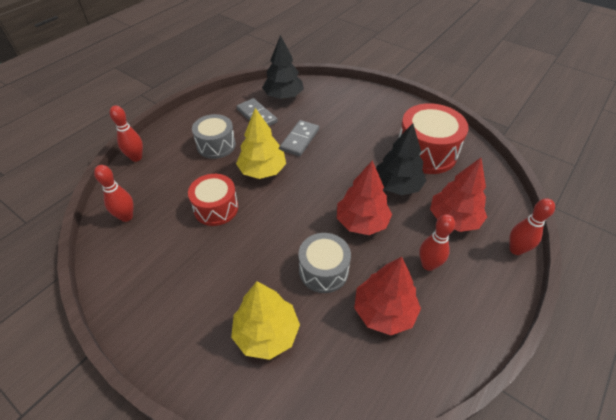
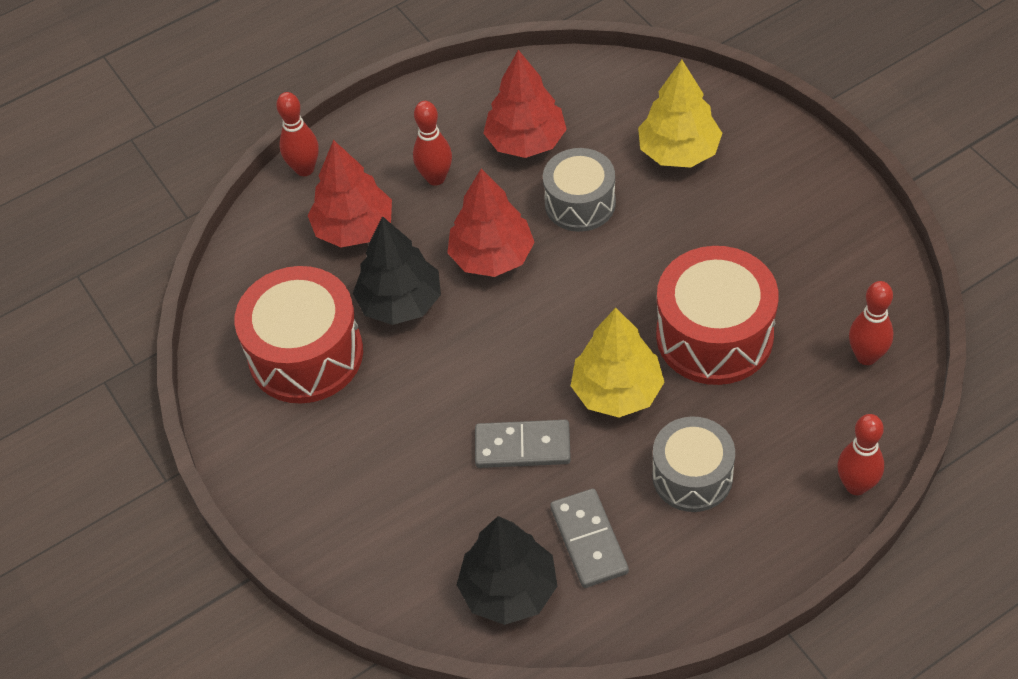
camera: 155 degrees left, 5 degrees up
(216, 208) = (714, 335): red drum -> red drum, size x1.54
(299, 139) = (522, 447): grey domino -> grey domino turned 45 degrees clockwise

